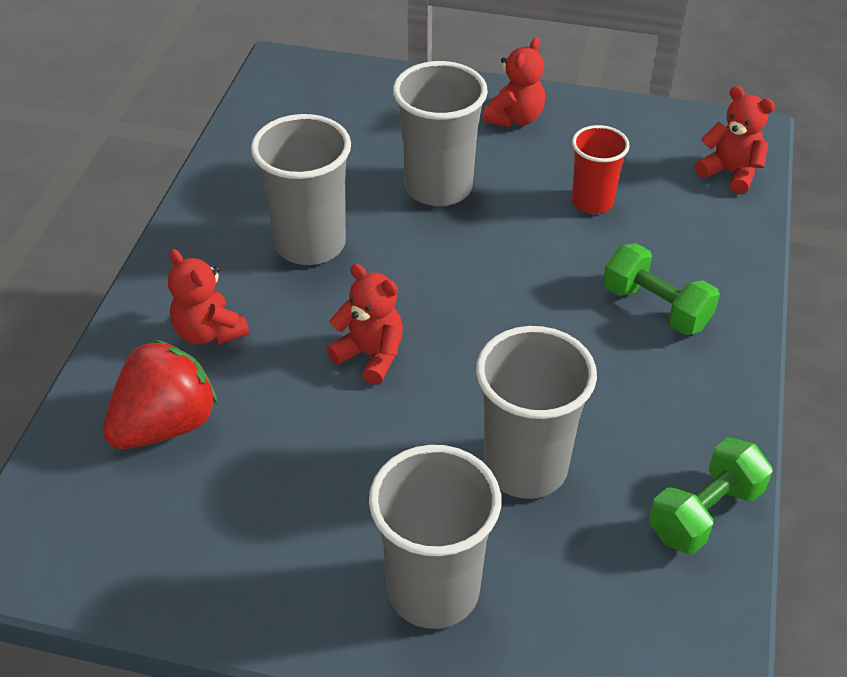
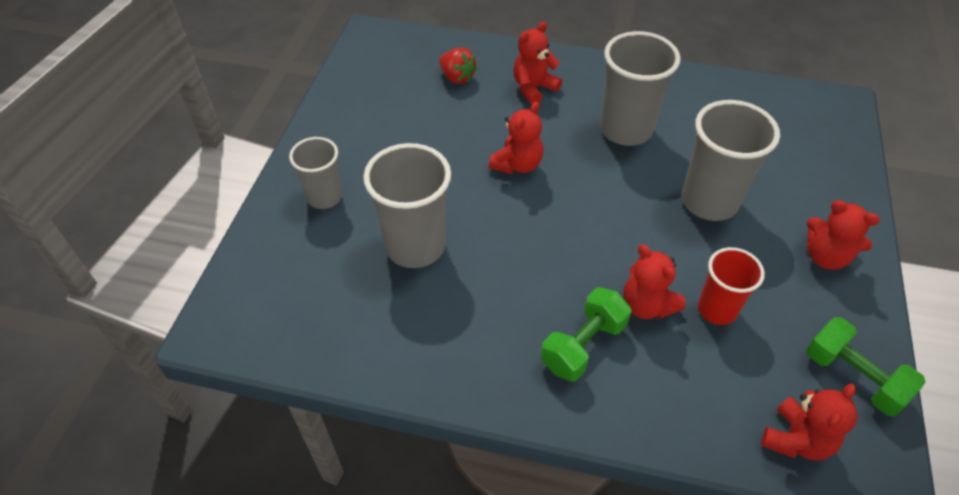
camera: 90 degrees right, 5 degrees up
(165, 425) = (457, 77): red strawberry -> red strawberry, size x0.60
(433, 590) = (324, 197): grey cup -> grey cup, size x0.62
(594, 253) = (646, 305): none -> red teddy bear
(705, 513) = (365, 353): green dumbbell -> green dumbbell (853, 377)

